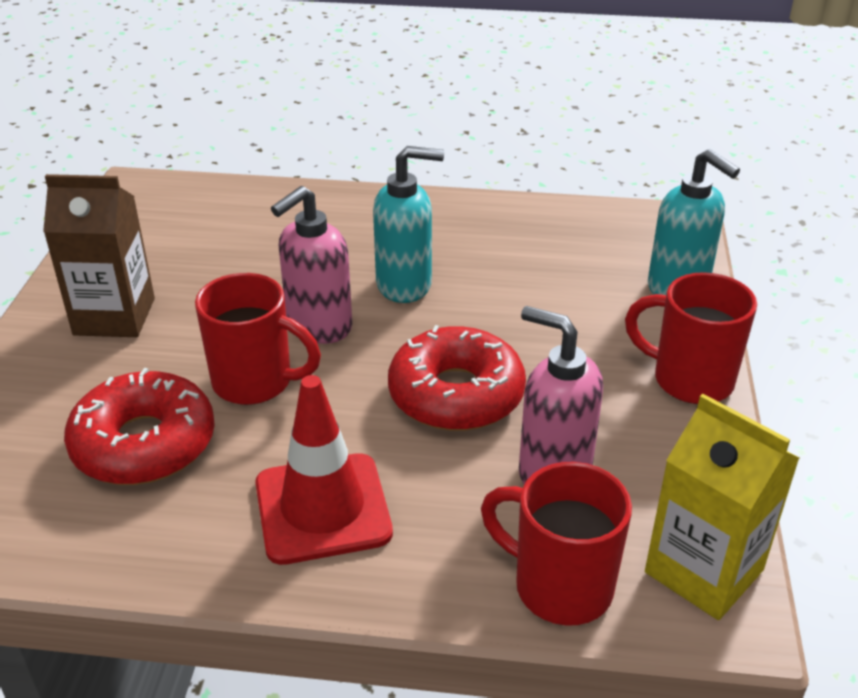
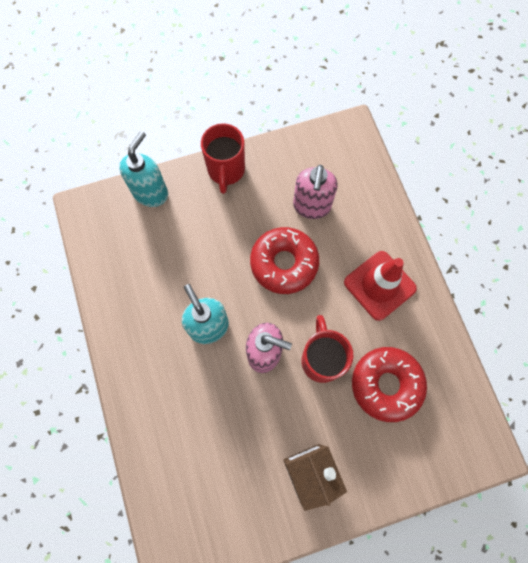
camera: 115 degrees left, 35 degrees up
(559, 586) = (369, 185): red mug -> none
(704, 571) = (336, 141): yellow carton -> none

